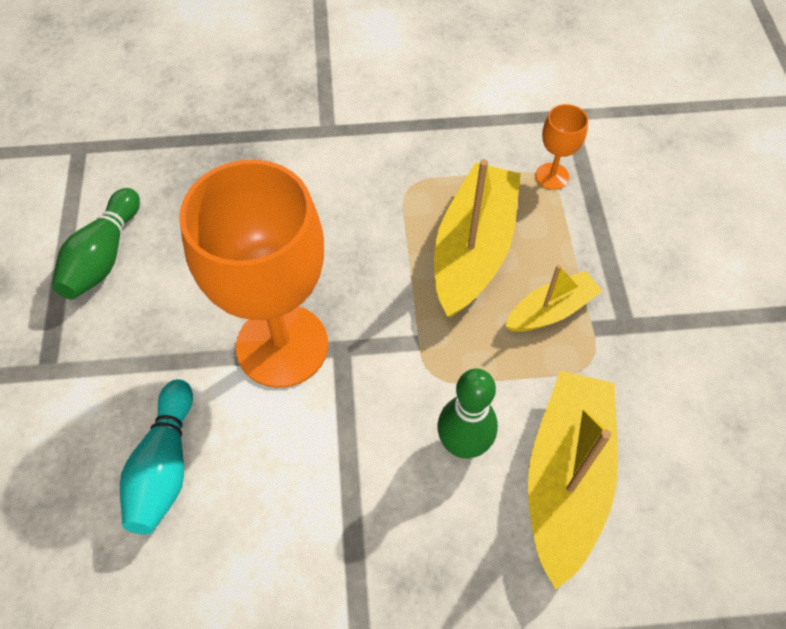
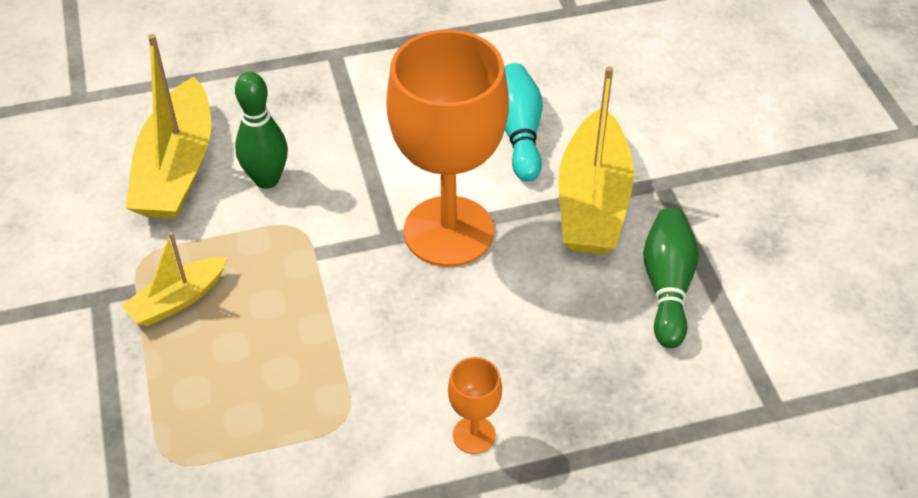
camera: 170 degrees right, 10 degrees down
(473, 250) = (262, 352): yellow boat -> yellow boat (592, 201)
(552, 176) = (161, 461): orange goblet -> orange goblet (474, 435)

